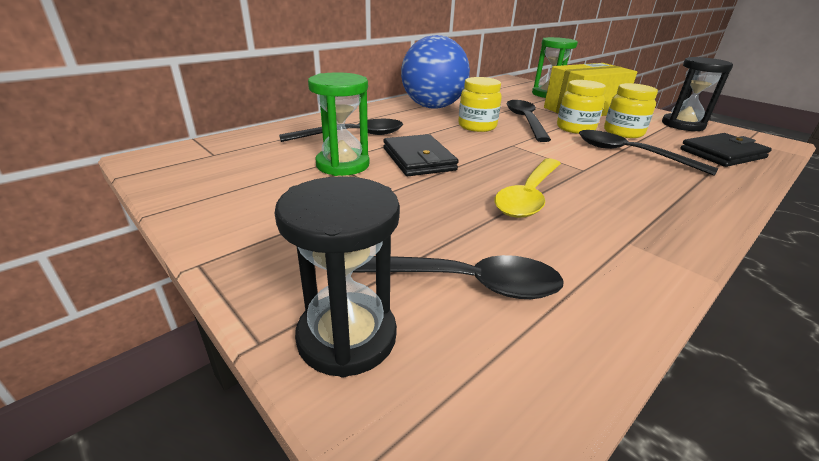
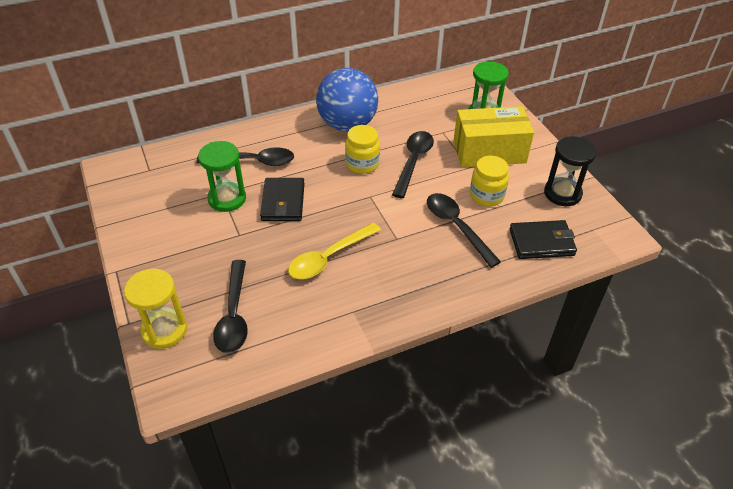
camera: 20 degrees right, 15 degrees up
(347, 336) = (164, 330): black hourglass -> yellow hourglass
(461, 282) = (234, 315): black spoon -> black spoon turned 60 degrees clockwise
(575, 128) = (448, 182): yellow jar -> none

